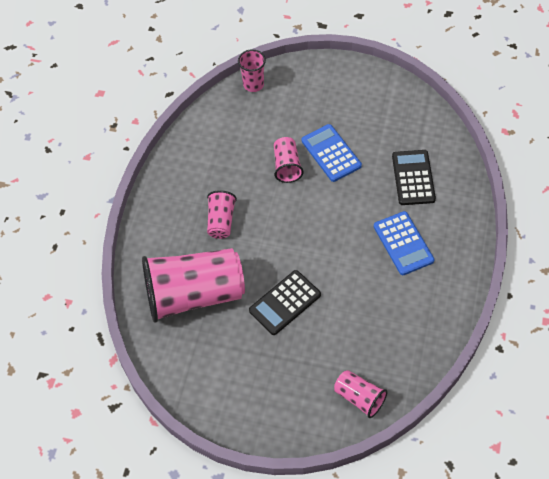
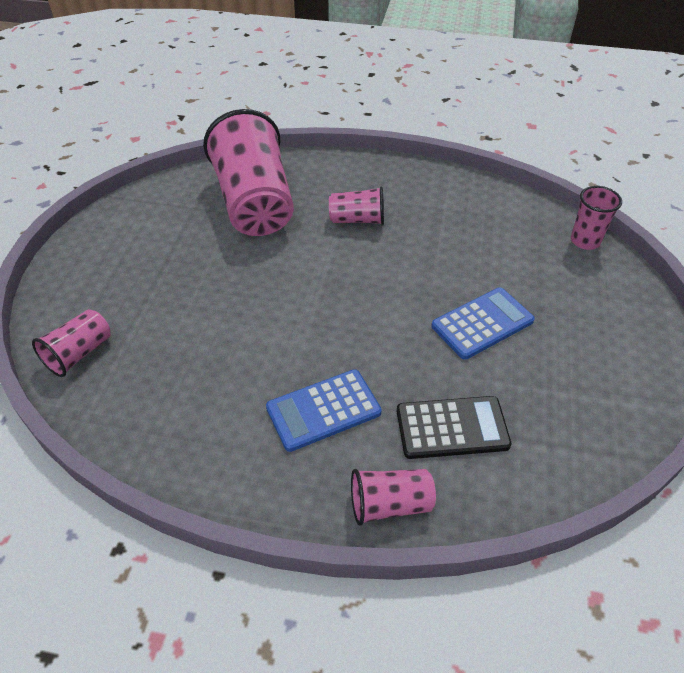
camera: 85 degrees right, 10 degrees down
(285, 303) = (234, 279): black calculator -> none
(287, 166) = (451, 277): pink cup -> pink cup (390, 504)

